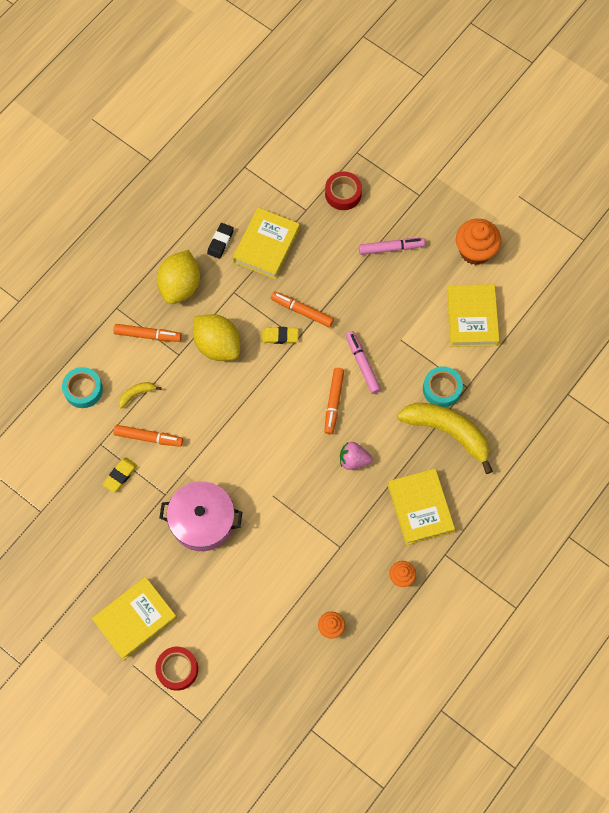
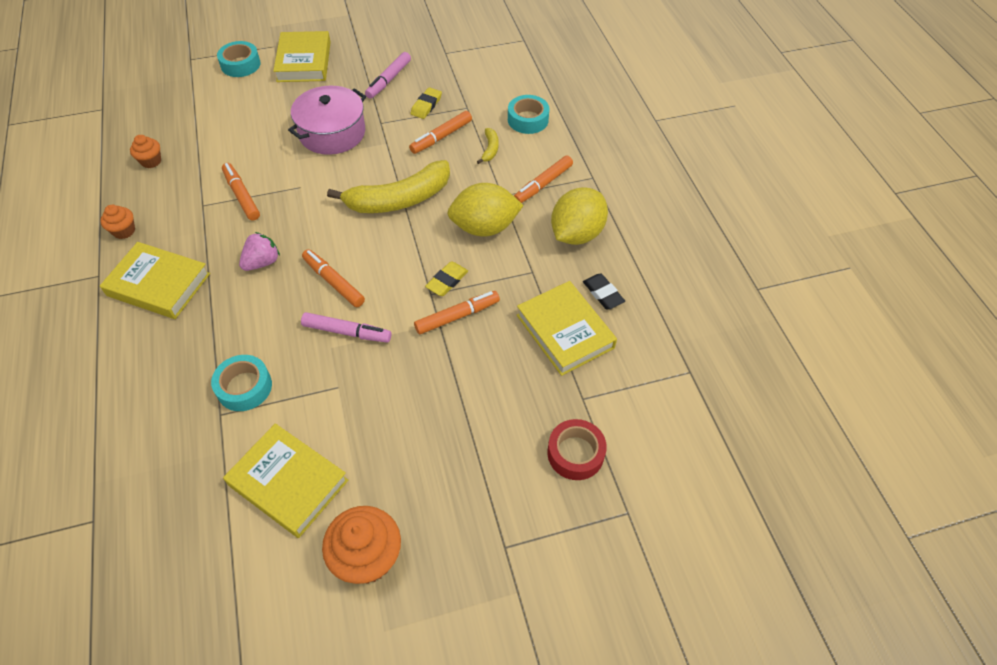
camera: 125 degrees right, 15 degrees down
(120, 475) = (426, 105): yellow eraser -> yellow eraser turned 45 degrees clockwise
(177, 669) = (240, 64): red tape -> turquoise tape
(180, 286) = (576, 234): yellow lemon -> yellow lemon turned 75 degrees clockwise
(311, 528) = (242, 195): none -> orange marker
(391, 248) = (457, 456): pink marker -> pink marker (389, 80)
(448, 432) = (196, 359): yellow banana -> yellow banana (399, 199)

